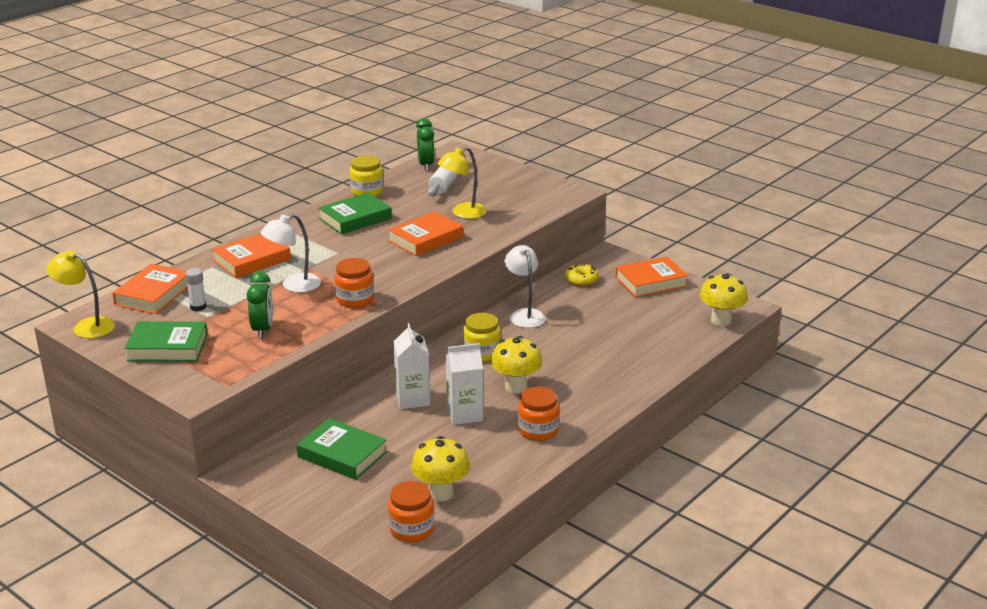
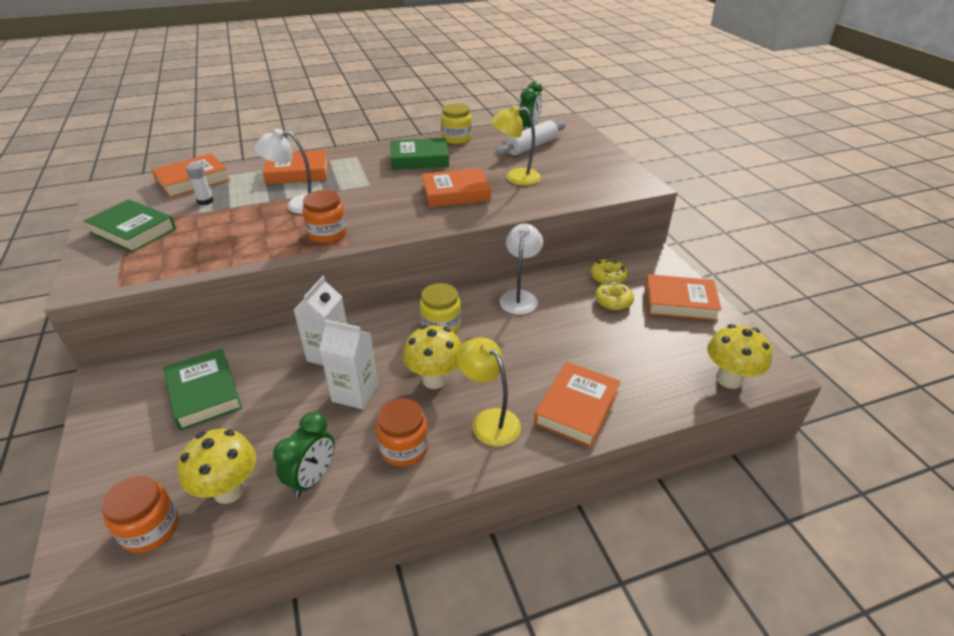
camera: 30 degrees right, 10 degrees up
(86, 326) = (113, 193): yellow lamp -> yellow lamp (489, 420)
(262, 330) = (219, 239): green clock -> green clock (312, 478)
(600, 296) = (613, 301): none -> yellow donut
(634, 370) = (577, 408): none -> orange book

